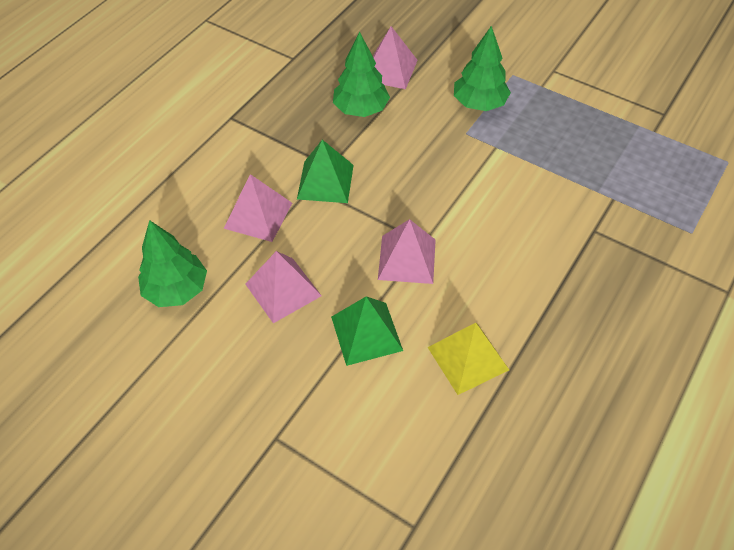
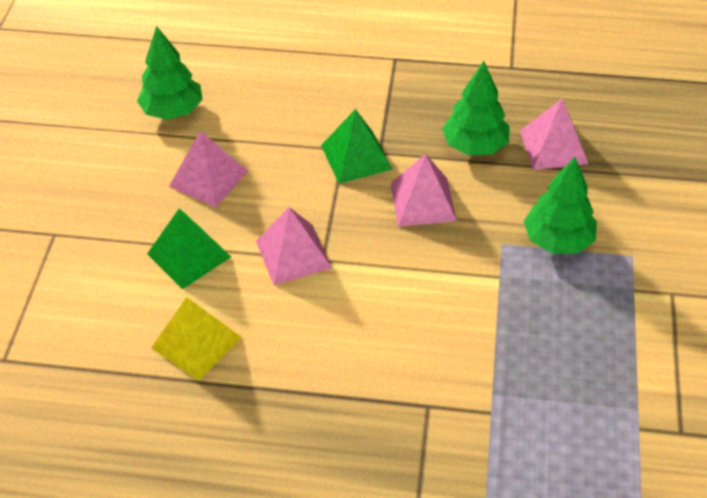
camera: 65 degrees right, 5 degrees down
(258, 215) = (285, 127): pink pyramid -> pink pyramid (423, 201)

